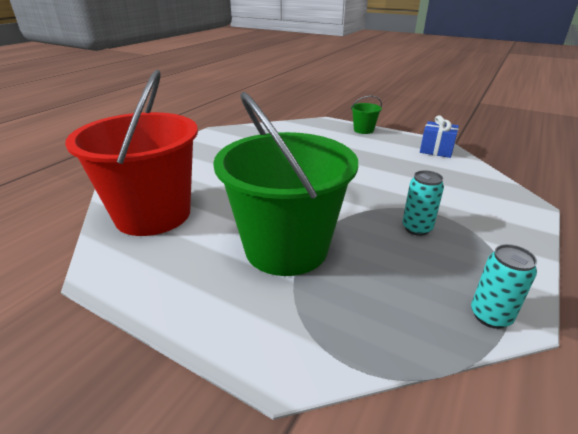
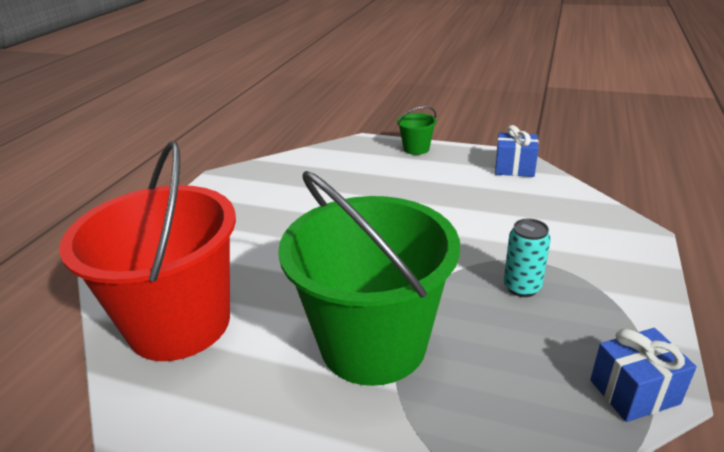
camera: 10 degrees left, 0 degrees up
(490, 316) = (634, 392): turquoise can -> blue gift

